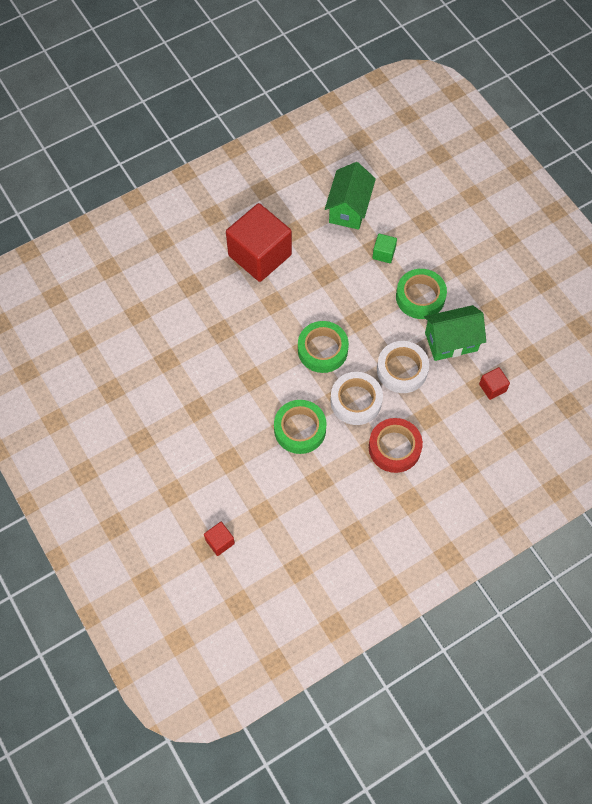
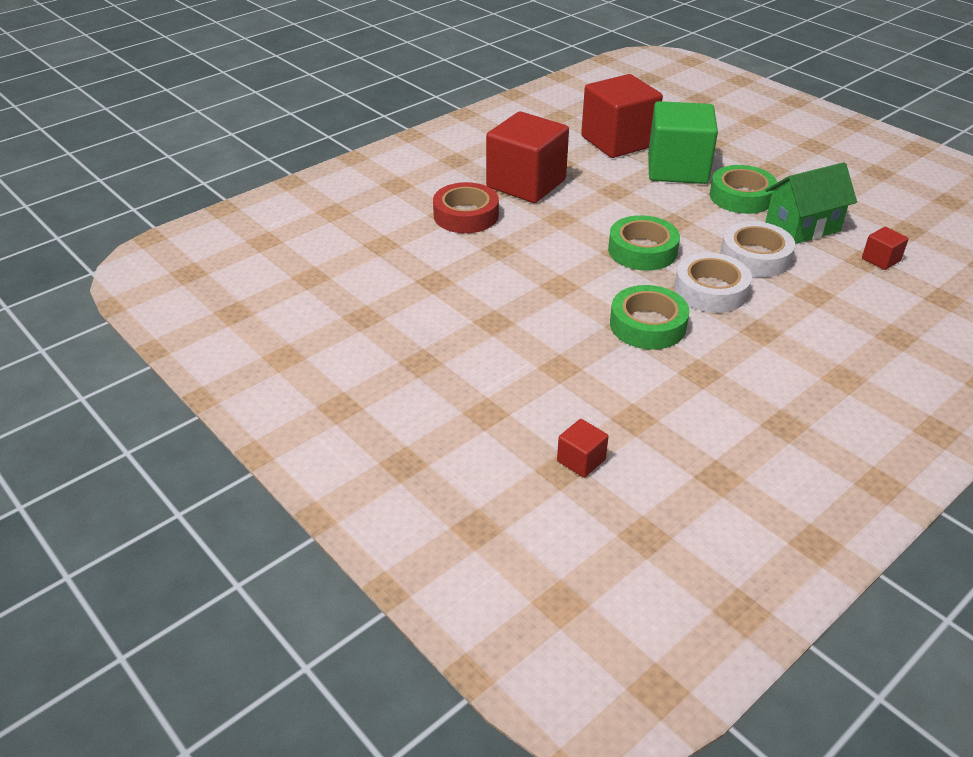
camera: 10 degrees left, 25 degrees down
(349, 208) = (618, 141): green house -> red cube
(383, 253) = (677, 169): green cube -> green cube, size x2.39
(394, 448) = (788, 328): red tape -> red tape (466, 215)

